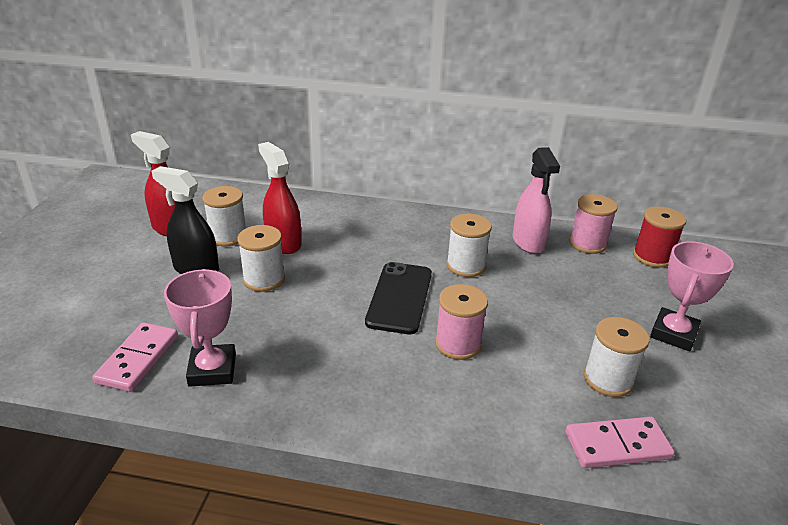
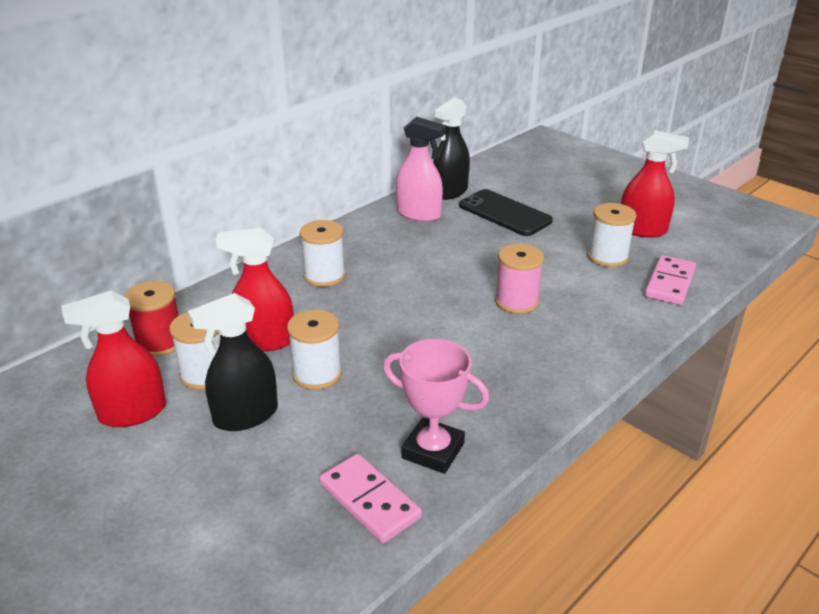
camera: 55 degrees left, 0 degrees up
(399, 297) = (429, 306): black phone -> black phone (504, 213)
(466, 266) = (419, 256): white spool -> white spool (324, 276)
(587, 243) = (450, 192): pink spool -> black spray bottle
(652, 257) = (494, 176): red spool -> red spool (160, 342)
(673, 333) = (583, 211): pink trophy -> none
(699, 390) = (642, 230): none -> red spray bottle

